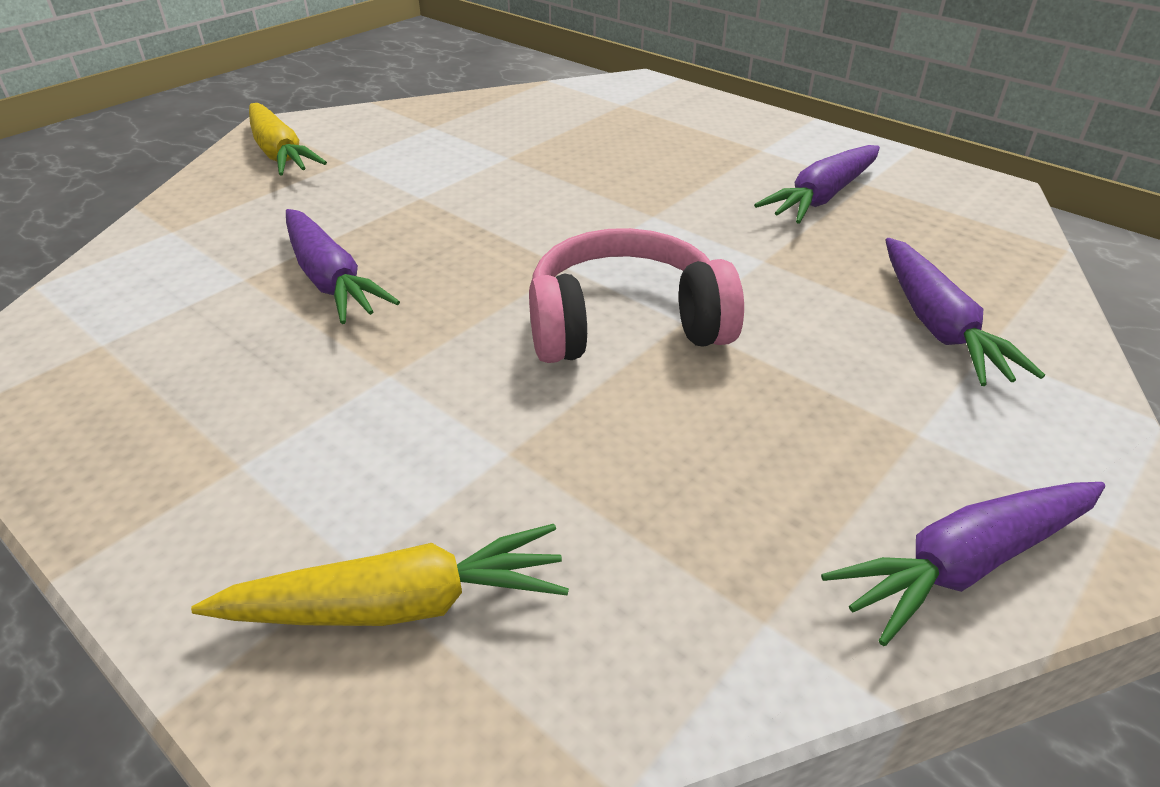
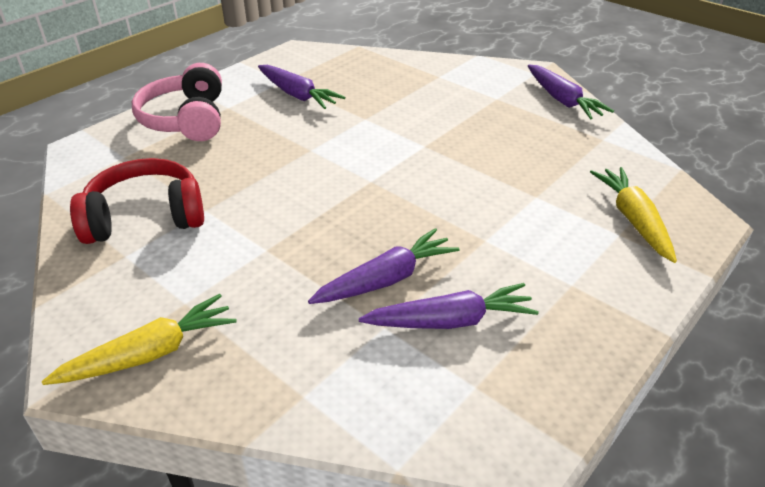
camera: 90 degrees left, 0 degrees up
(498, 127) = (145, 217): none -> red headphones
(625, 324) = (429, 162): pink headphones -> pink headphones (186, 119)
(938, 325) = (423, 83): purple carrot -> purple carrot (450, 321)

